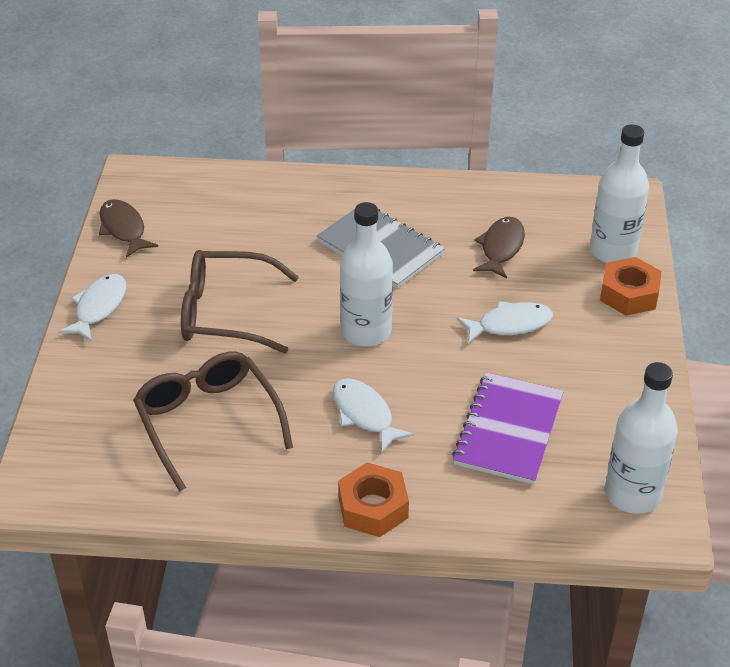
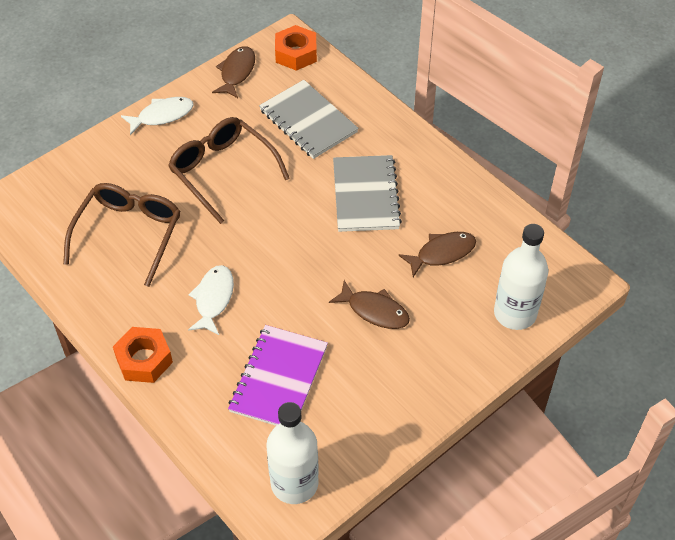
camera: 45 degrees right, 10 degrees up
(248, 226) = (308, 121): none -> grey notebook
(366, 331) = (283, 246): white bottle -> none
(508, 430) = (278, 379): purple notebook -> purple notebook turned 45 degrees counterclockwise
(510, 324) = (374, 311): white fish -> brown fish
(629, 294) = (481, 352): orange nut -> orange nut (296, 53)

